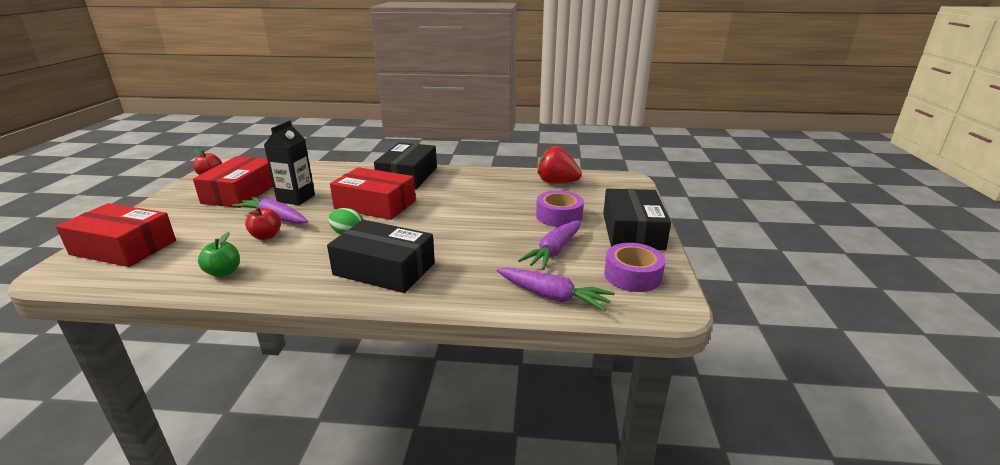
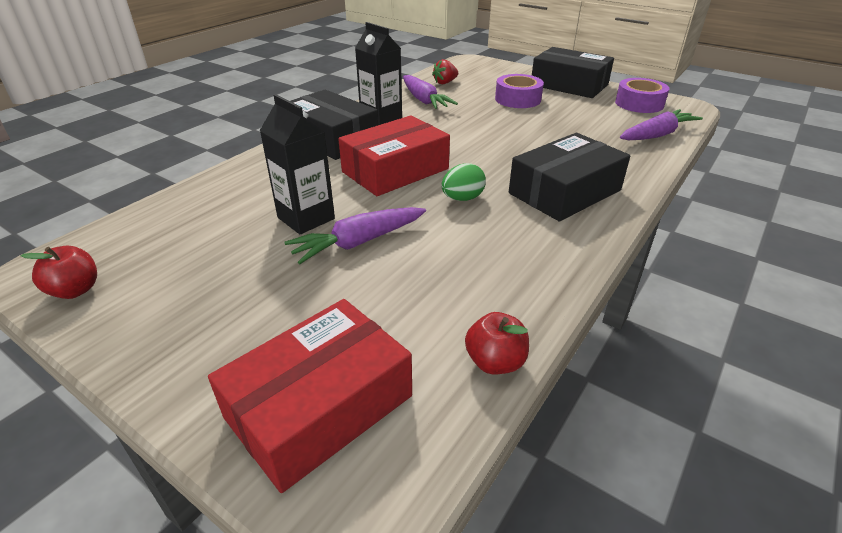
camera: 60 degrees left, 10 degrees up
(223, 272) = (501, 297): green apple -> none
(241, 193) = (217, 263): red box -> none
(266, 236) = (414, 254): red apple -> red apple (495, 362)
(457, 180) = (381, 118): none -> black carton
(554, 251) = (582, 117): purple carrot -> purple carrot (424, 100)
(557, 182) = (445, 82): red strawberry -> red strawberry, size x0.58

